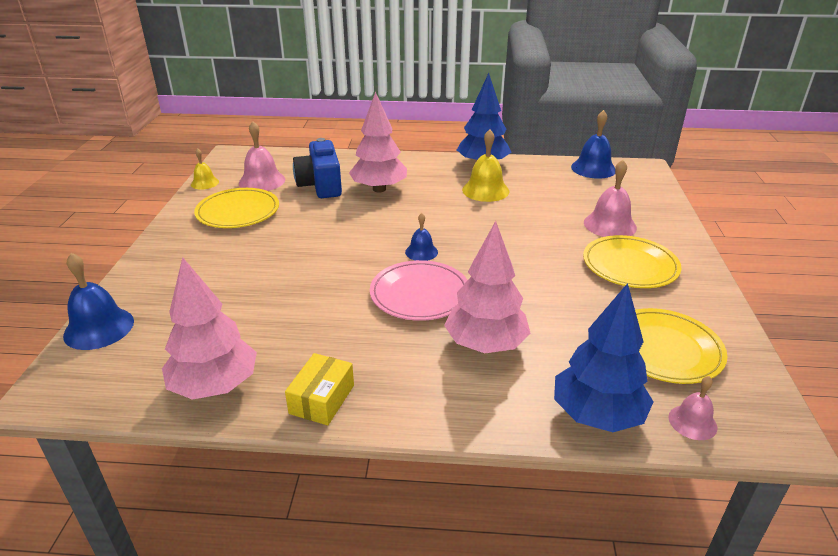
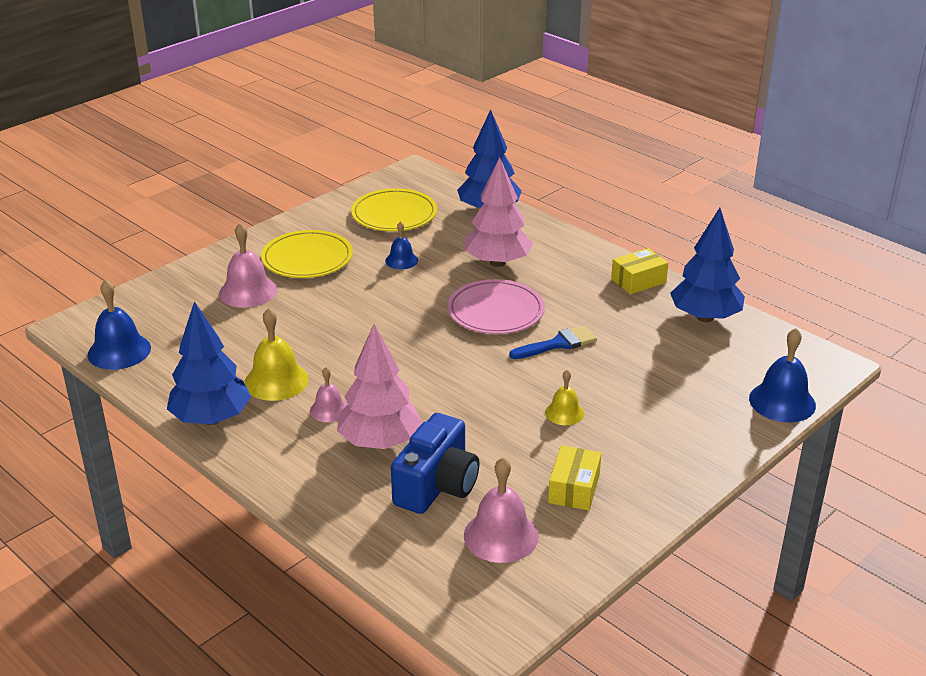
camera: 140 degrees left, 0 degrees up
(205, 183) = (579, 574): yellow bell -> yellow bell (564, 413)
(215, 386) = (705, 317): pink tree -> blue tree
(238, 212) = (574, 488): yellow plate -> yellow box
(336, 291) = (558, 344): none -> blue brush
(421, 252) = (444, 344): blue bell -> blue bell (401, 260)
(692, 422) = (445, 189): pink bell -> pink bell (329, 410)

